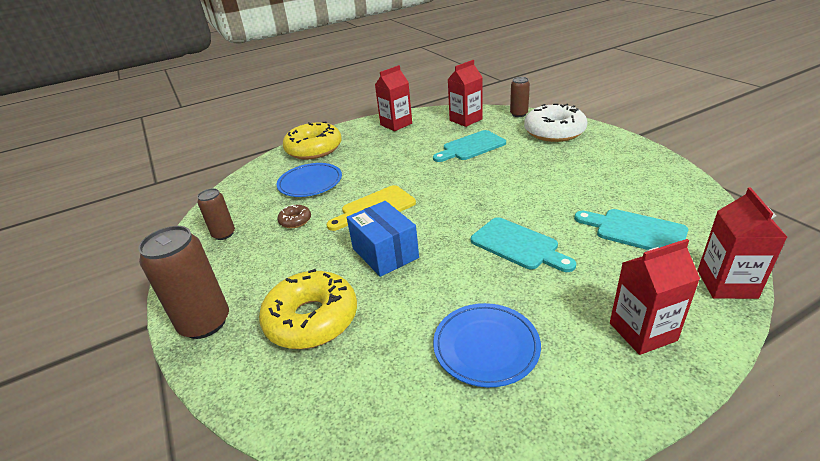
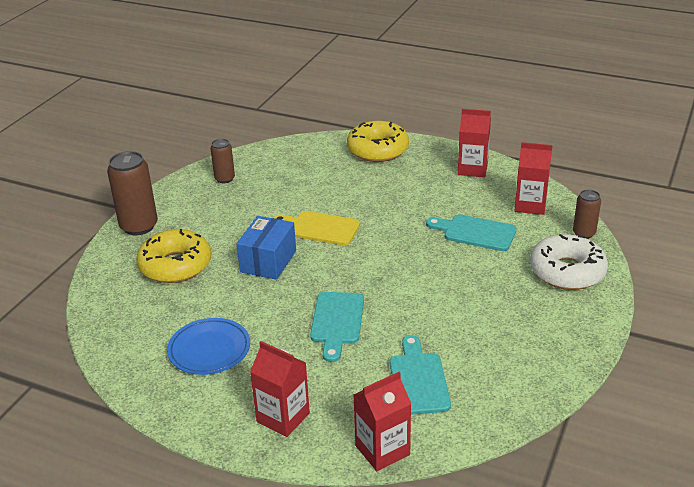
camera: 50 degrees right, 0 degrees up
(295, 221) = (268, 200): brown donut -> none
(310, 183) = (324, 178): blue plate -> none

